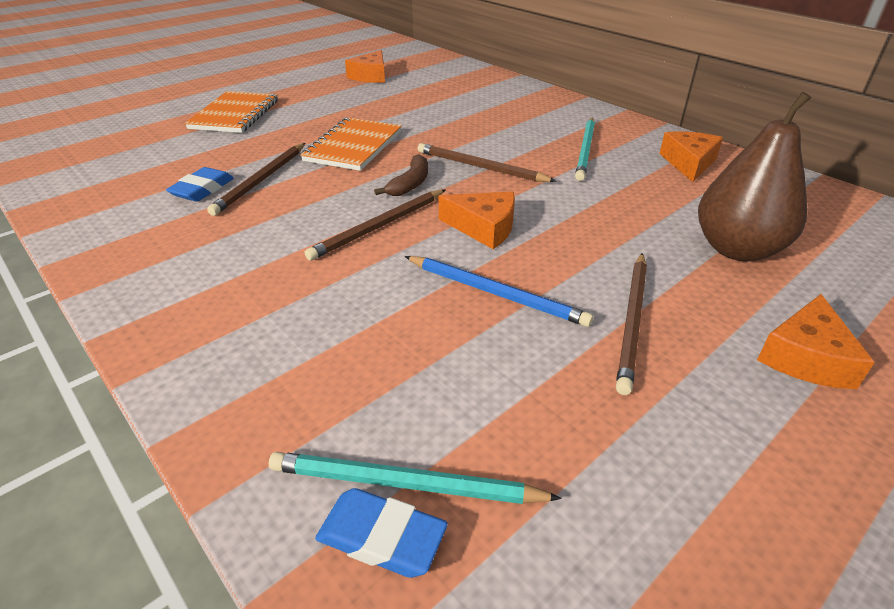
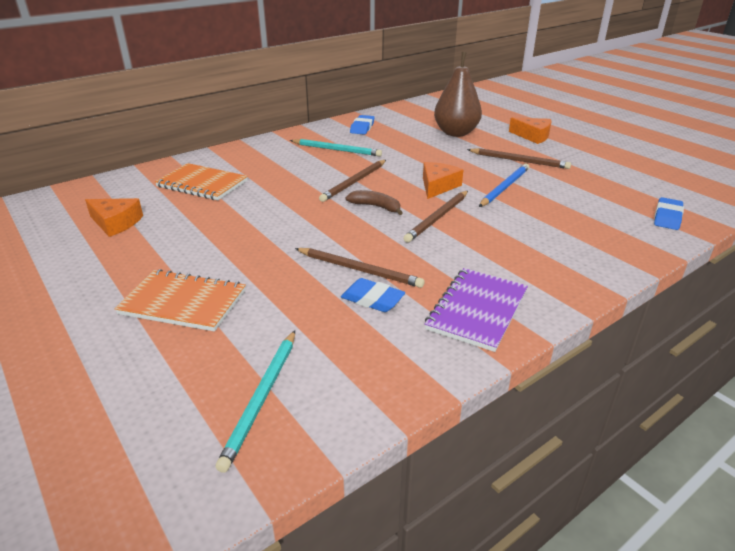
camera: 85 degrees left, 5 degrees down
(151, 250) = (477, 310): none -> purple notebook
(354, 146) = (301, 229): orange notebook -> orange notebook (202, 184)
(379, 227) = (437, 218): brown pencil -> brown pencil turned 75 degrees clockwise
(404, 484) = (640, 212): turquoise pencil -> turquoise pencil (262, 398)
(688, 163) = (362, 128): orange cheese -> blue eraser

